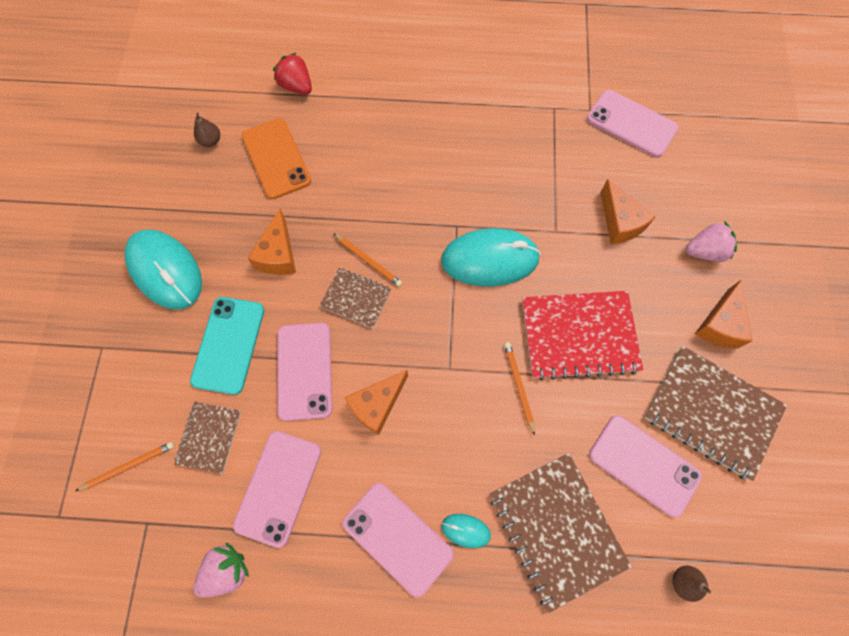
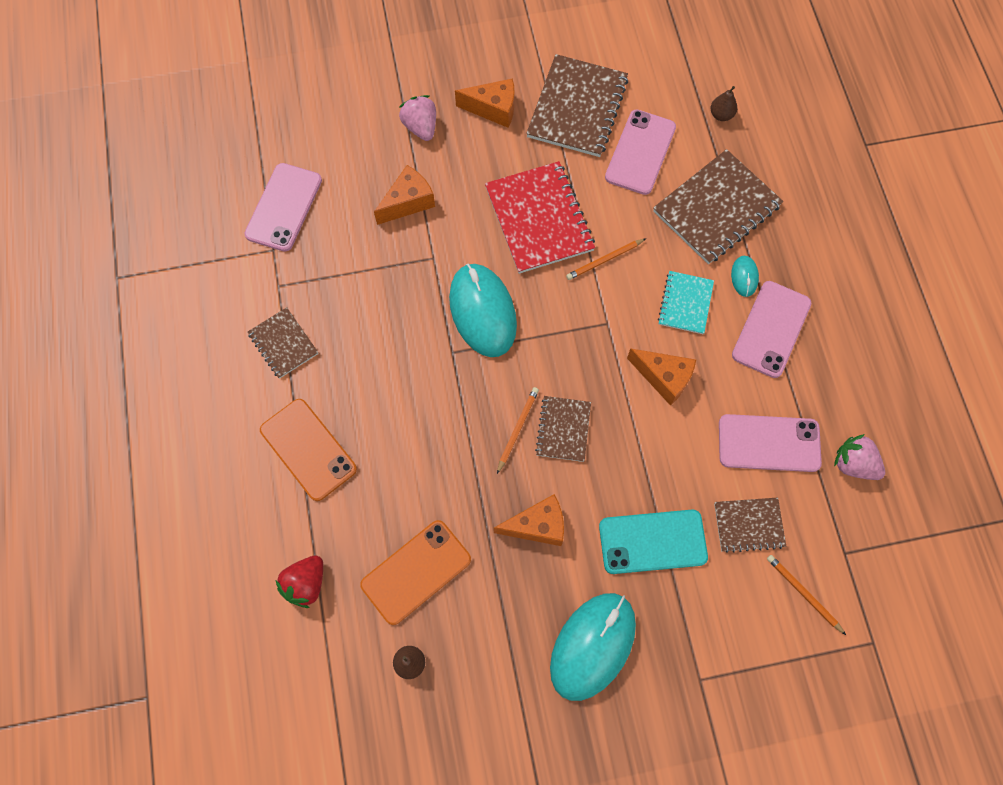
camera: 105 degrees left, 0 degrees up
(304, 371) = (654, 456): pink phone -> none
(401, 105) = (308, 449): none -> orange phone
(451, 454) = (685, 303): none -> turquoise notebook
(499, 103) = (283, 343): none -> brown notebook

